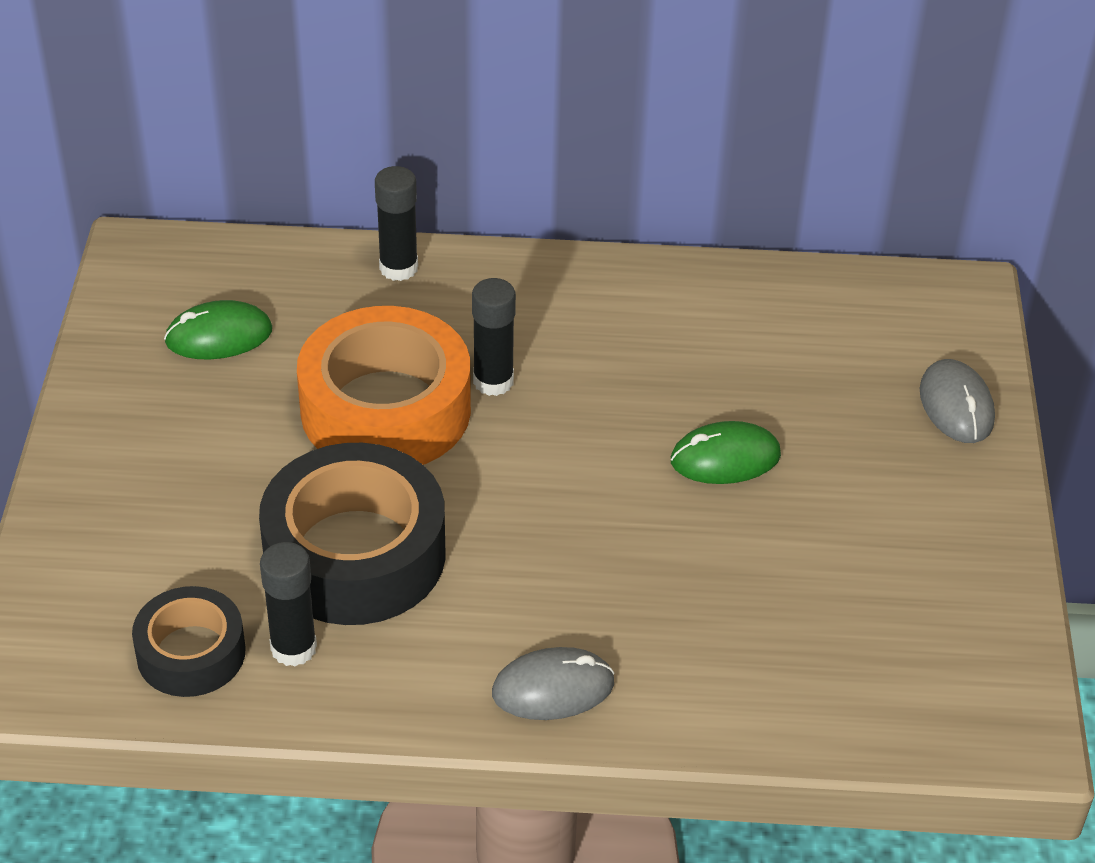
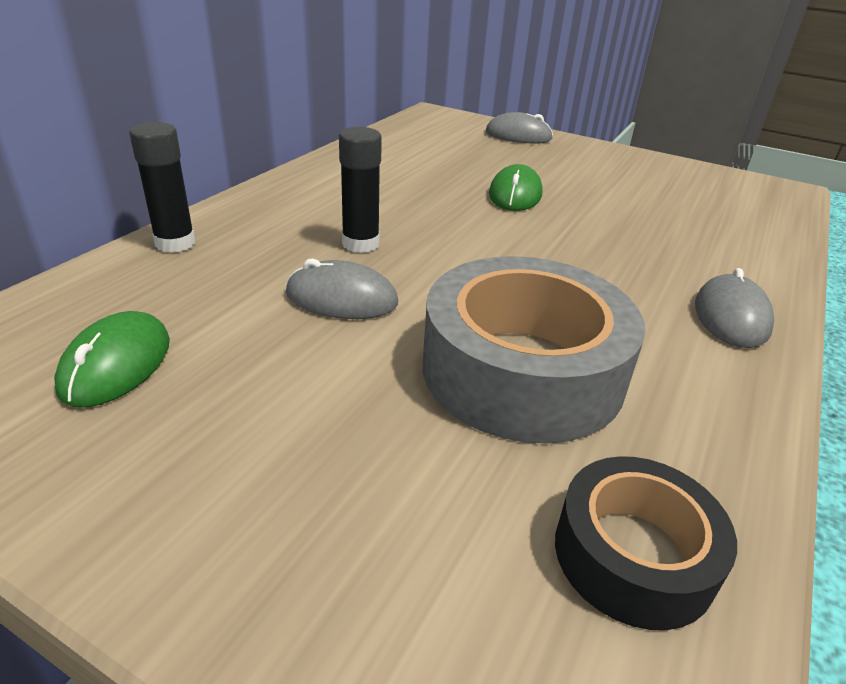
camera: 65 degrees left, 10 degrees down
(293, 648) = (647, 455): black glue stick -> none
(355, 554) = (522, 370): black tape -> grey tape
(385, 409) = (341, 298): orange tape -> grey mouse

